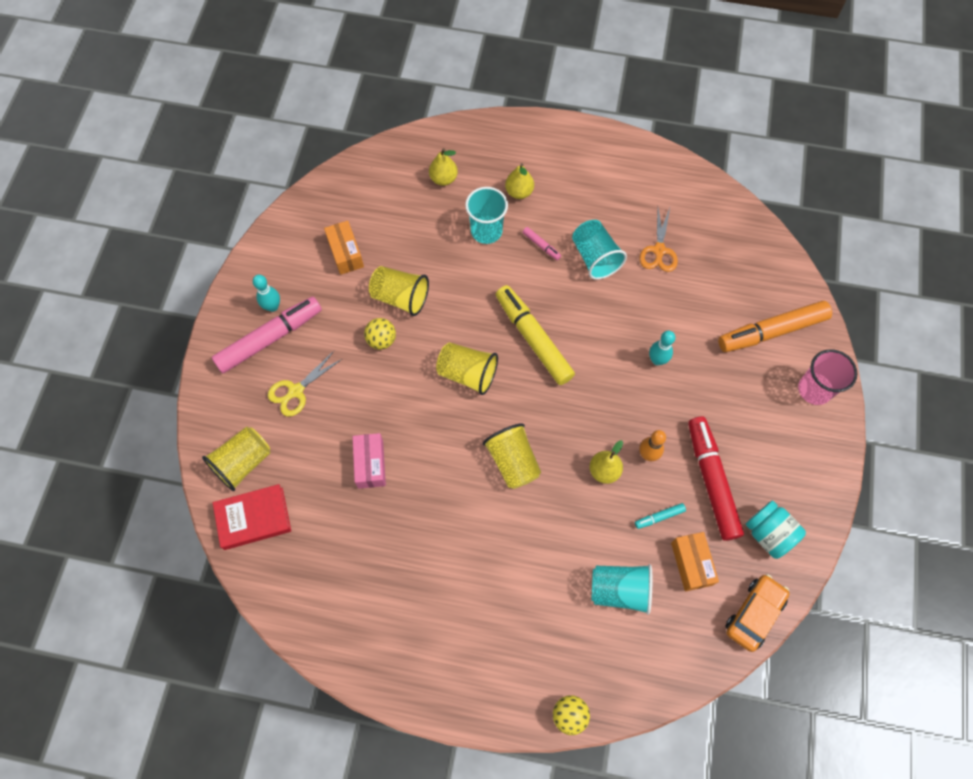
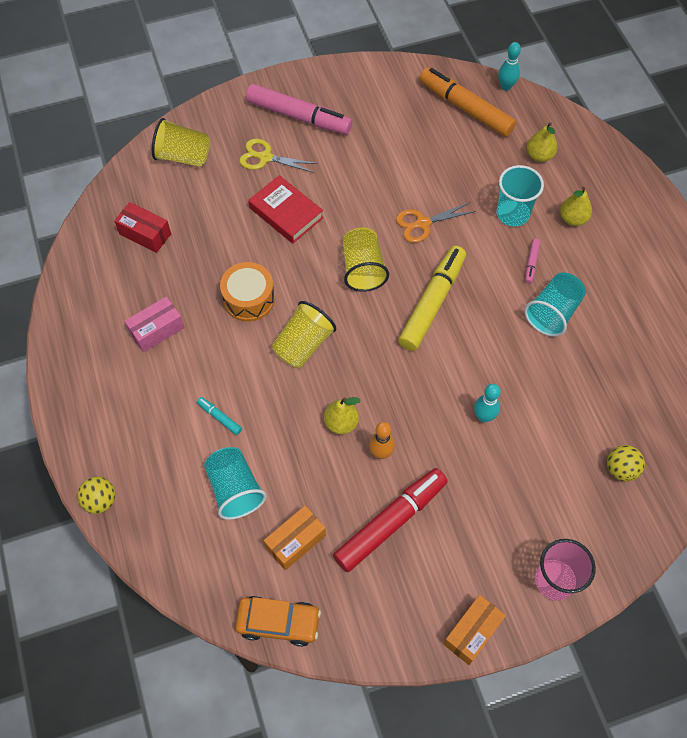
camera: 60 degrees right, 5 degrees down
(254, 518) = (142, 187): red book -> red book (286, 213)
(272, 307) = (328, 103): turquoise bowling pin -> turquoise bowling pin (506, 86)
(309, 541) = (145, 234): none -> red box
(346, 253) = (412, 125): orange box -> orange box (472, 632)
(370, 464) = (235, 241): pink box -> pink box (157, 330)
(381, 340) = (350, 191): yellow ball -> yellow ball (620, 469)
(400, 297) = (399, 184): yellow cup -> none
(439, 483) = (249, 299): none -> orange drum
(659, 251) = (603, 364): orange scissors -> orange scissors (422, 223)
(659, 517) = (325, 491): turquoise marker -> turquoise marker (219, 417)
(768, 534) = (368, 601): turquoise jar -> none
(771, 331) = (591, 509): orange marker -> orange marker (465, 108)

